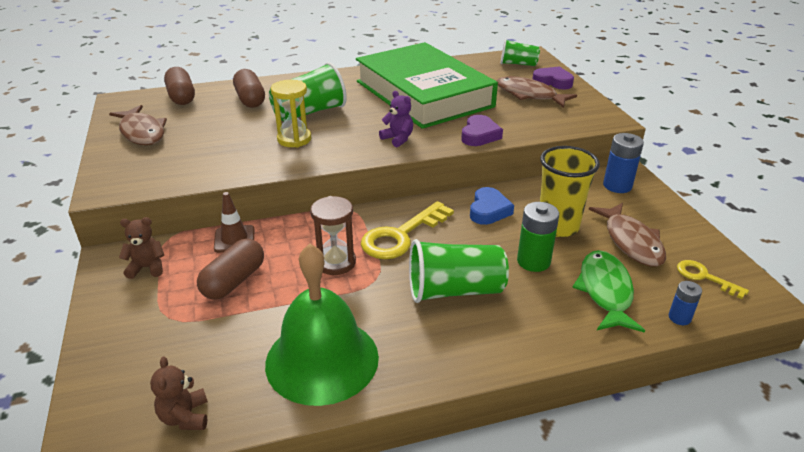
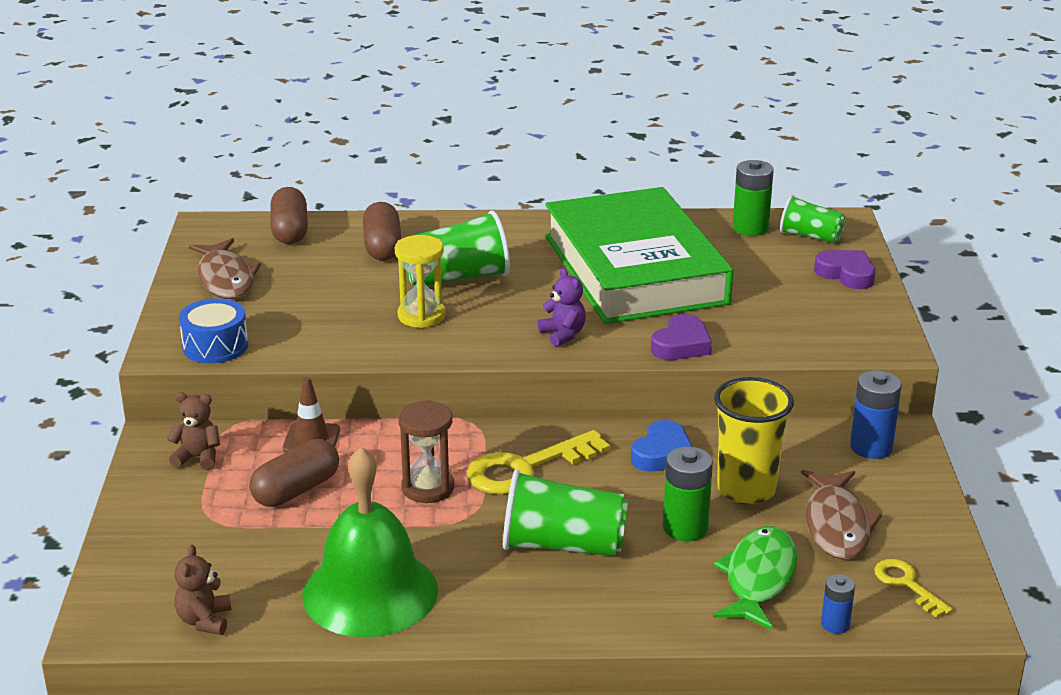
camera: 15 degrees right, 5 degrees down
(145, 180) = (215, 346): none -> blue drum
(480, 63) = (750, 228): none -> green battery
(529, 95) = (794, 291): brown fish -> none

